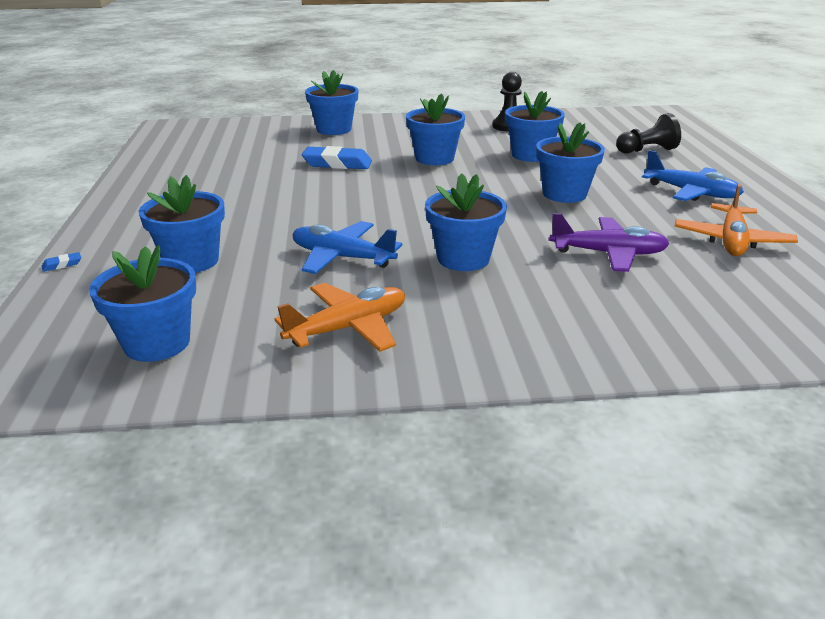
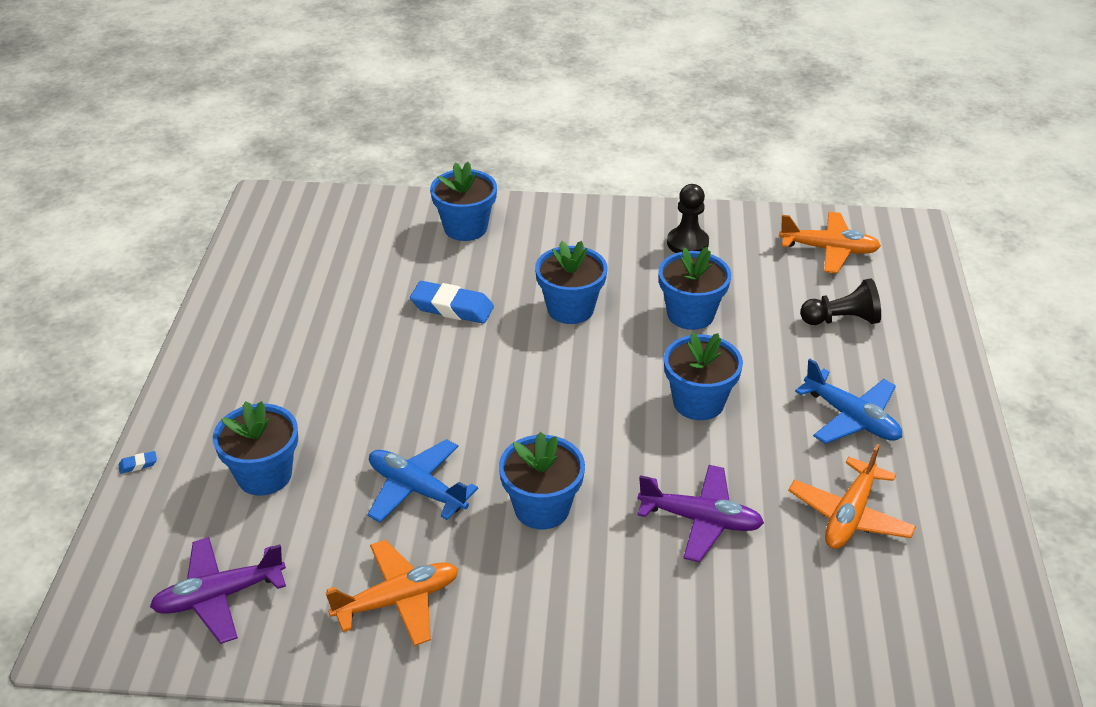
camera: 10 degrees right, 10 degrees up
(157, 343) = (219, 596): blue flower pot -> purple plane
(613, 123) = (829, 250): none -> orange plane

